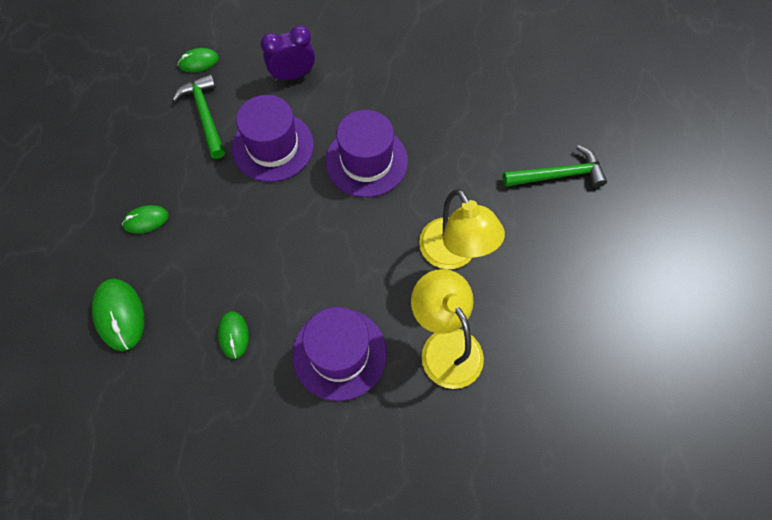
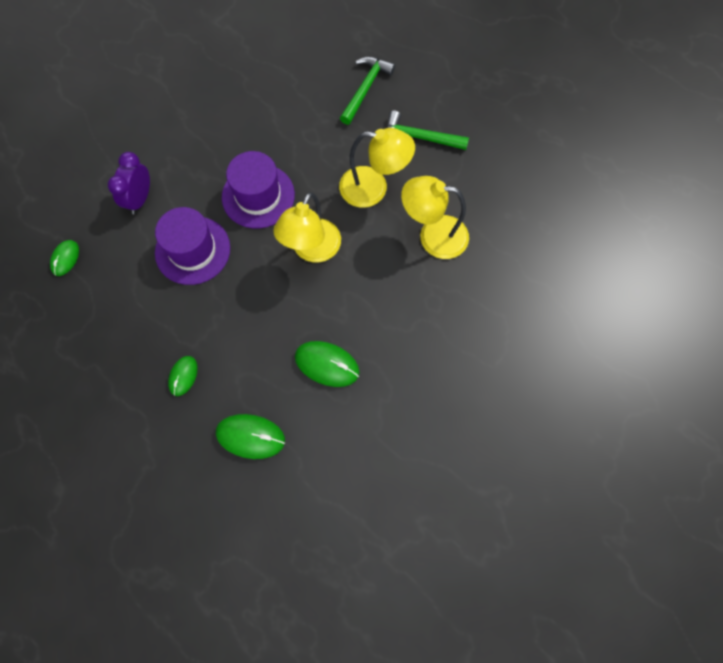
camera: 55 degrees left, 5 degrees up
(205, 115) = (122, 282): green hammer -> green hammer (419, 137)
(233, 335) = (327, 364): green mouse -> green mouse, size x1.62
(339, 353) = (391, 303): purple hat -> none
(344, 243) = (312, 250): none -> yellow lamp

